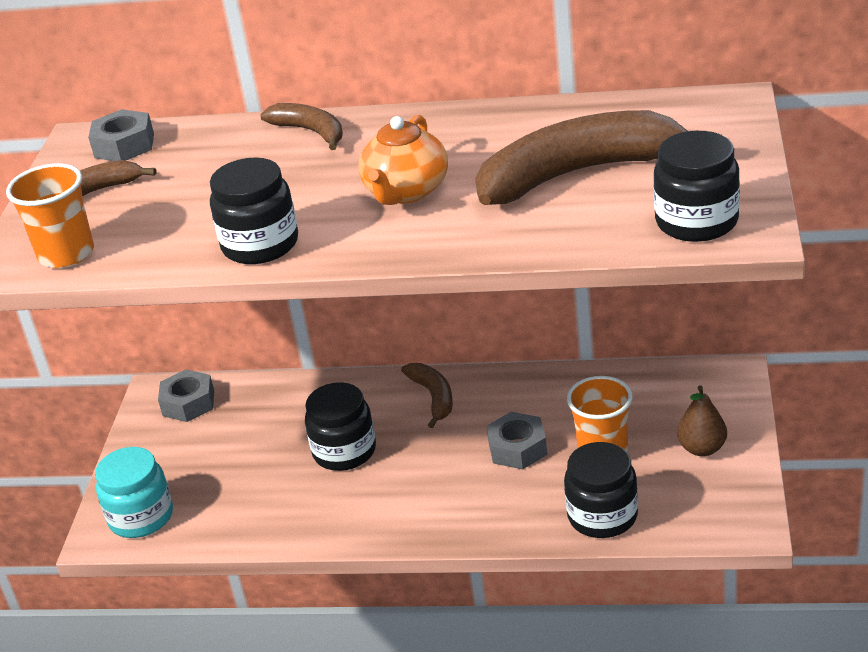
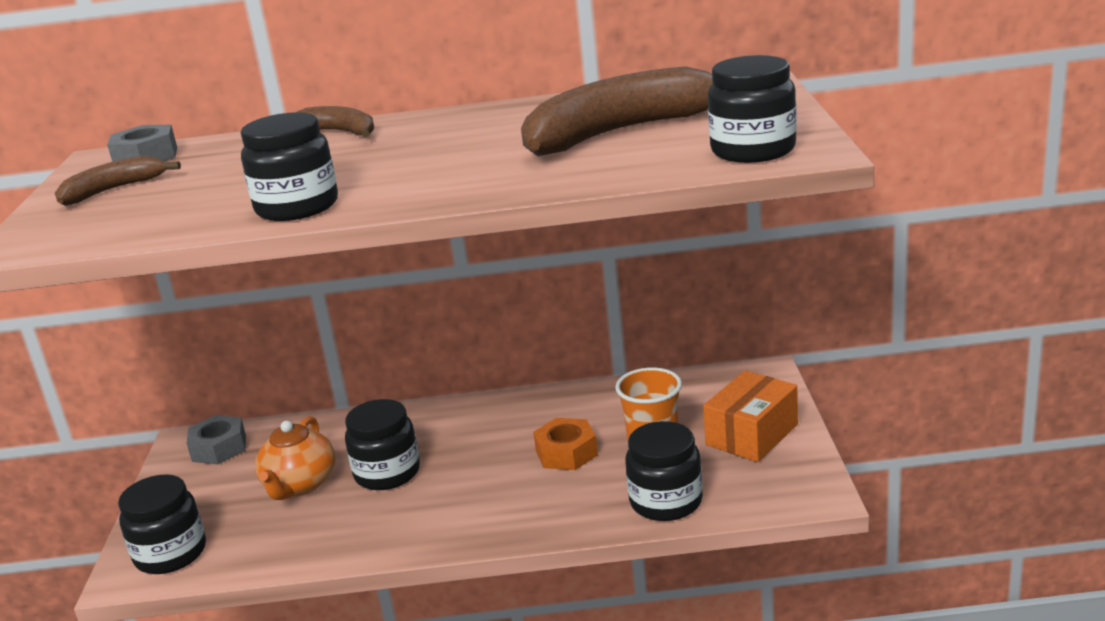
camera: 10 degrees left, 10 degrees down
(66, 254) = (81, 233): orange cup -> none
(141, 517) = (171, 553): turquoise jar -> black jar
(406, 192) = (447, 159): orange teapot -> orange teapot (300, 485)
(433, 397) = (473, 419): brown banana -> none
(517, 448) = (566, 453): grey nut -> orange nut
(702, 448) = (752, 435): brown pear -> orange box

